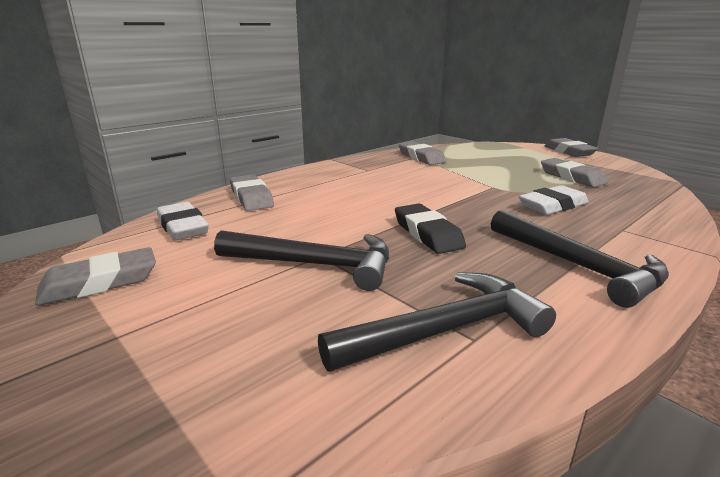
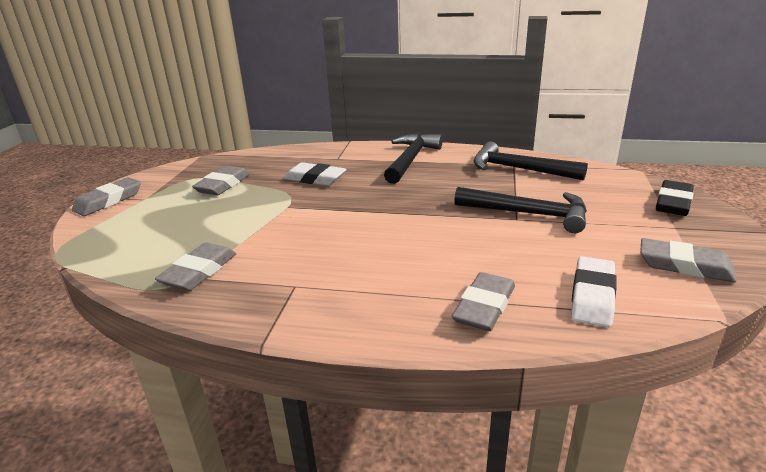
camera: 125 degrees left, 5 degrees up
(315, 265) = (529, 214): black hammer -> black hammer turned 135 degrees clockwise
(427, 234) = (429, 200): black eraser -> black eraser (673, 203)

